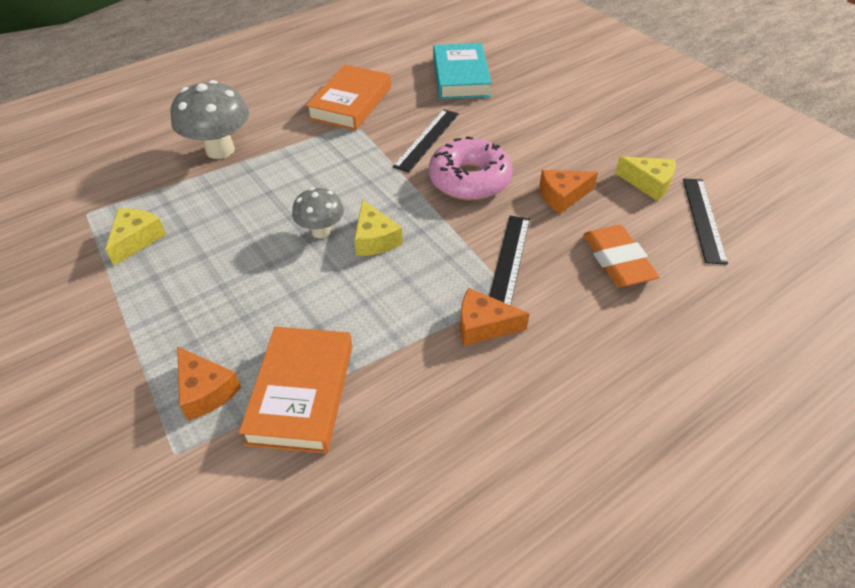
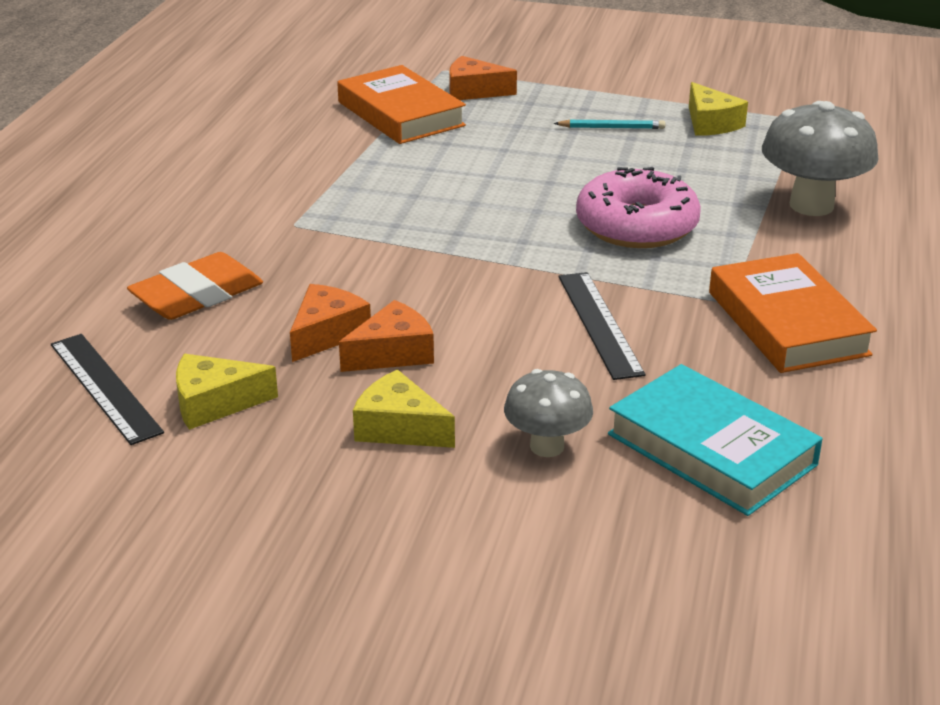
camera: 140 degrees right, 15 degrees down
(195, 273) = (612, 128): none -> turquoise pencil
(321, 231) = (558, 192): grey mushroom -> grey mushroom (547, 446)
(375, 239) = (493, 208): yellow cheese -> yellow cheese (399, 428)
(469, 180) = (471, 301): pink donut -> pink donut (636, 226)
(483, 326) = (297, 195): orange cheese -> orange cheese (392, 353)
(509, 261) = (324, 247): black ruler -> none
(617, 260) = (197, 295): orange eraser -> orange eraser turned 75 degrees counterclockwise

